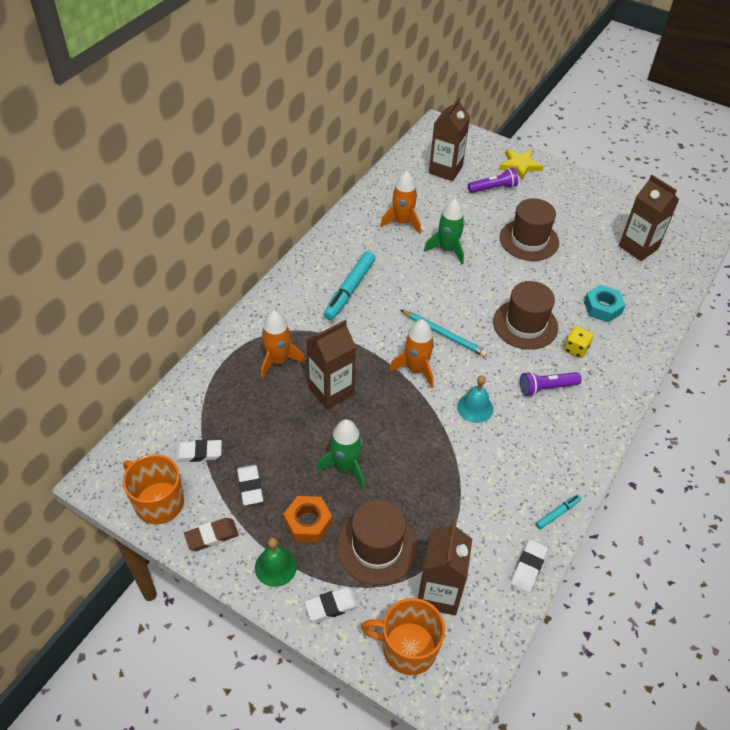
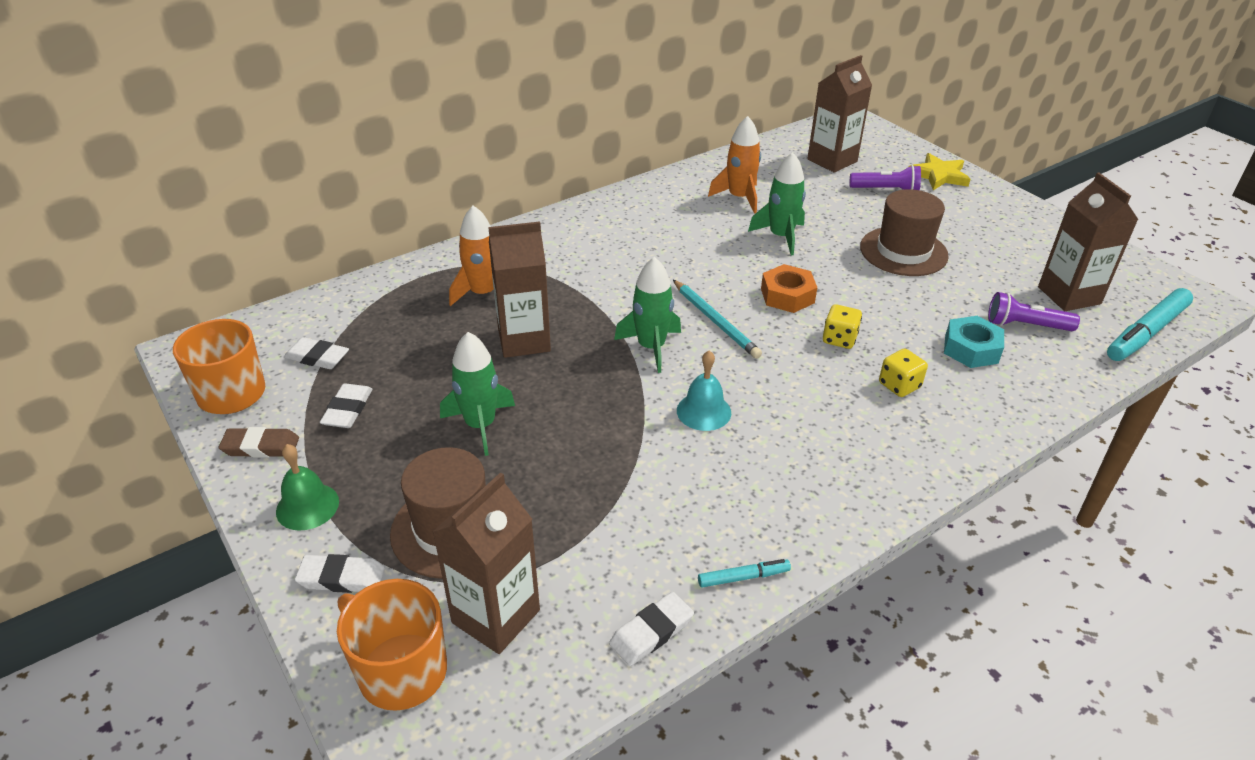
camera: 25 degrees right, 10 degrees down
(308, 522) = (386, 471): orange nut -> orange nut (787, 295)
(350, 290) = (624, 247): turquoise marker -> turquoise marker (1146, 333)
(416, 369) = (651, 347): orange rocket -> green rocket
(525, 324) = (839, 339): brown hat -> yellow dice
(546, 388) = (825, 418): purple flashlight -> purple flashlight (1025, 325)

